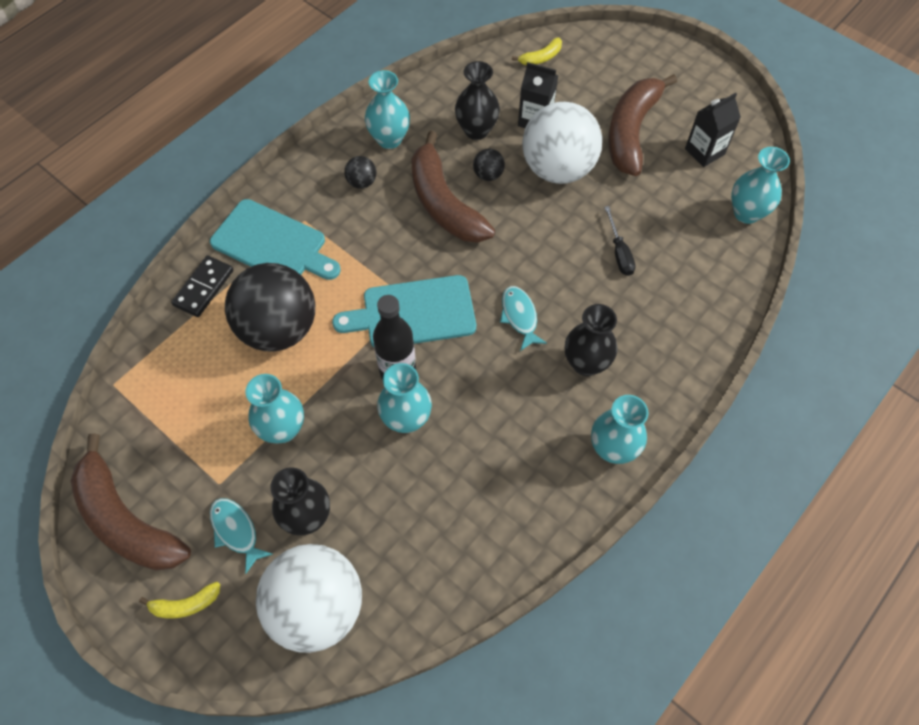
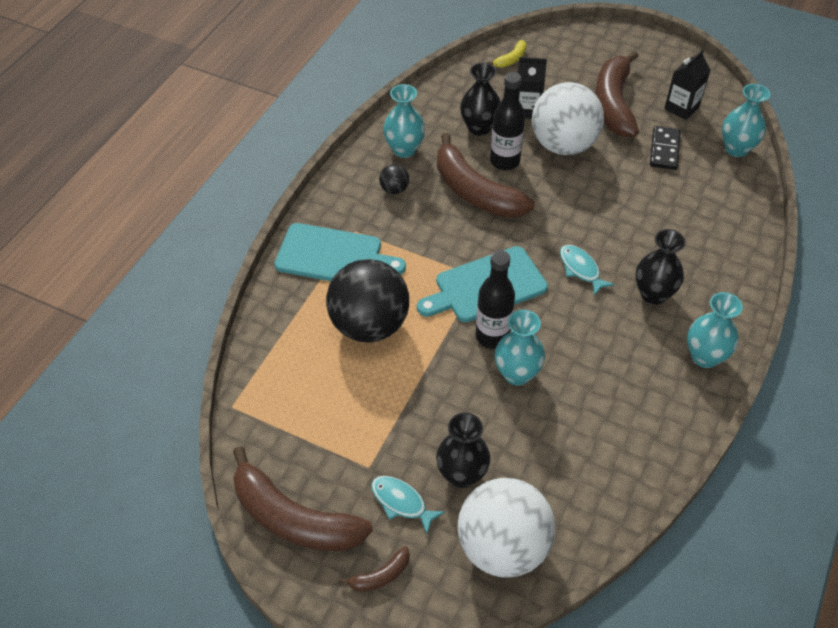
camera: 15 degrees left, 10 degrees down
(185, 604) = (380, 575): yellow banana -> brown banana
(203, 288) = (284, 306): black domino -> black domino (664, 150)
(283, 429) = (408, 407): turquoise vase -> none
(488, 175) = (505, 161): black ball -> black bottle
(619, 252) = (644, 200): black screwdriver -> none

